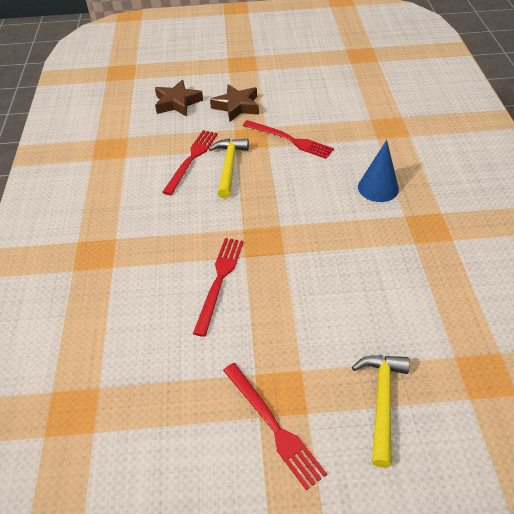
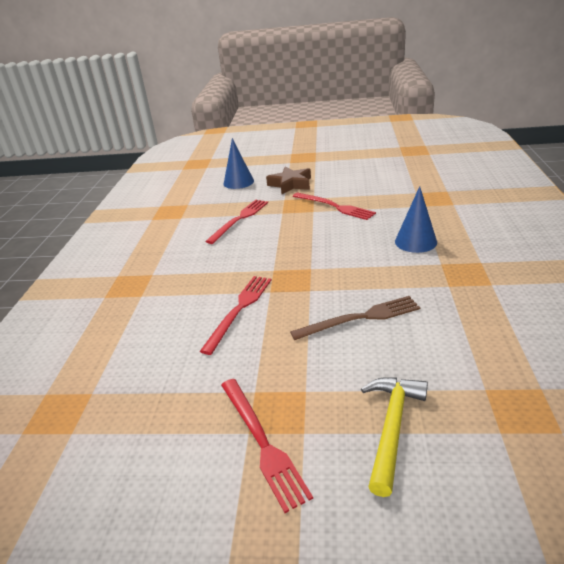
camera: 10 degrees right, 15 degrees down
(177, 103) = (238, 182): brown star -> blue cone
(229, 166) = (272, 225): yellow hammer -> none
(338, 285) = (360, 318): none -> brown fork

